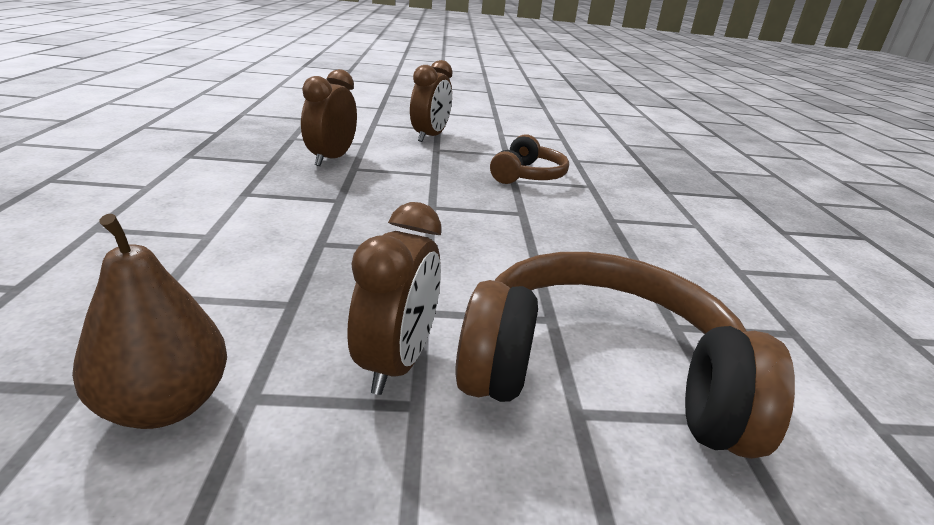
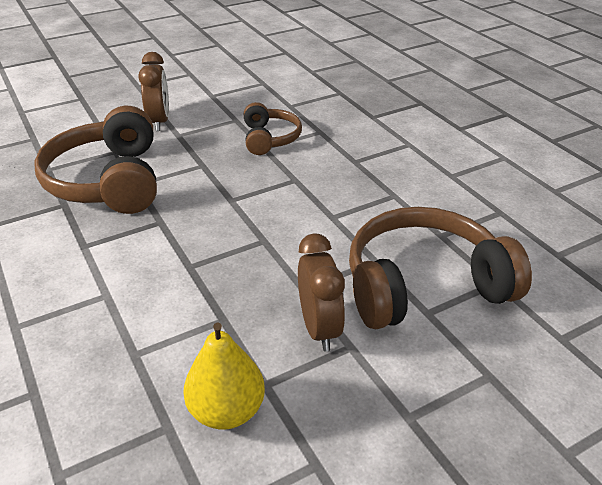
camera: 25 degrees left, 10 degrees up
(164, 405) = (226, 411): brown pear -> yellow pear
(331, 159) = (108, 181): brown clock -> brown headphones

